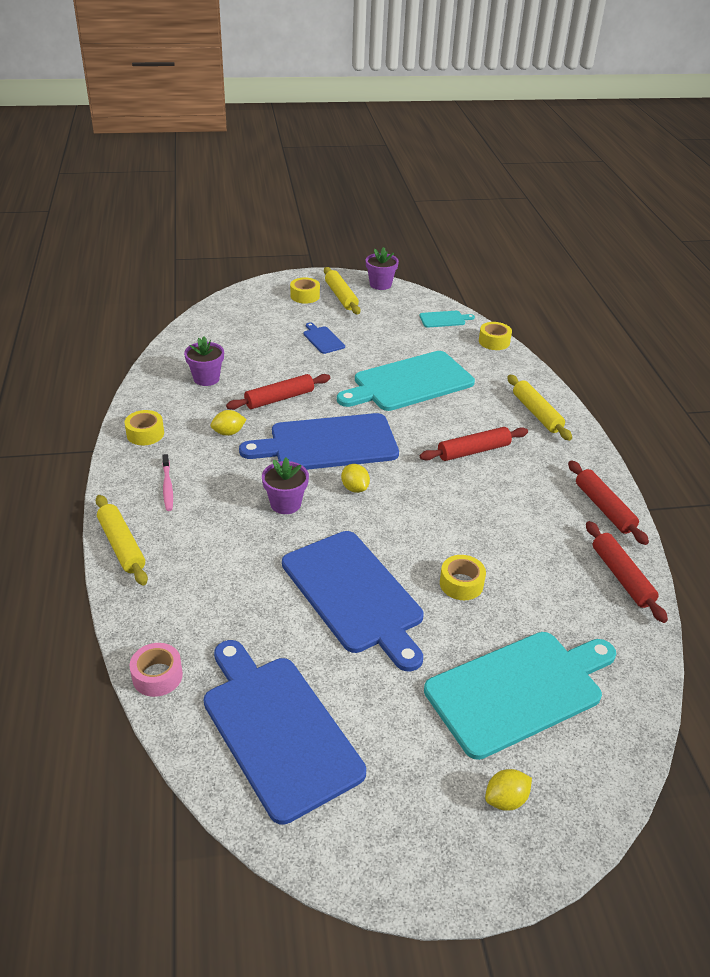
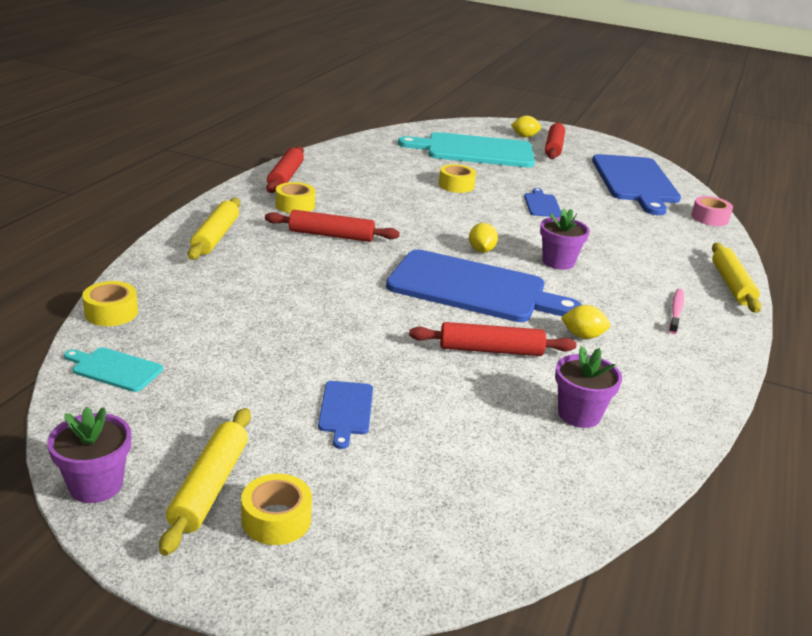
camera: 150 degrees left, 10 degrees down
(145, 434) = (692, 370): yellow tape -> yellow tape (295, 205)
(354, 594) = (542, 204): blue cutting board -> blue cutting board, size x0.43
(409, 383) = (304, 309): turquoise cutting board -> none
(621, 577) = (339, 155): red rolling pin -> red rolling pin (554, 147)

